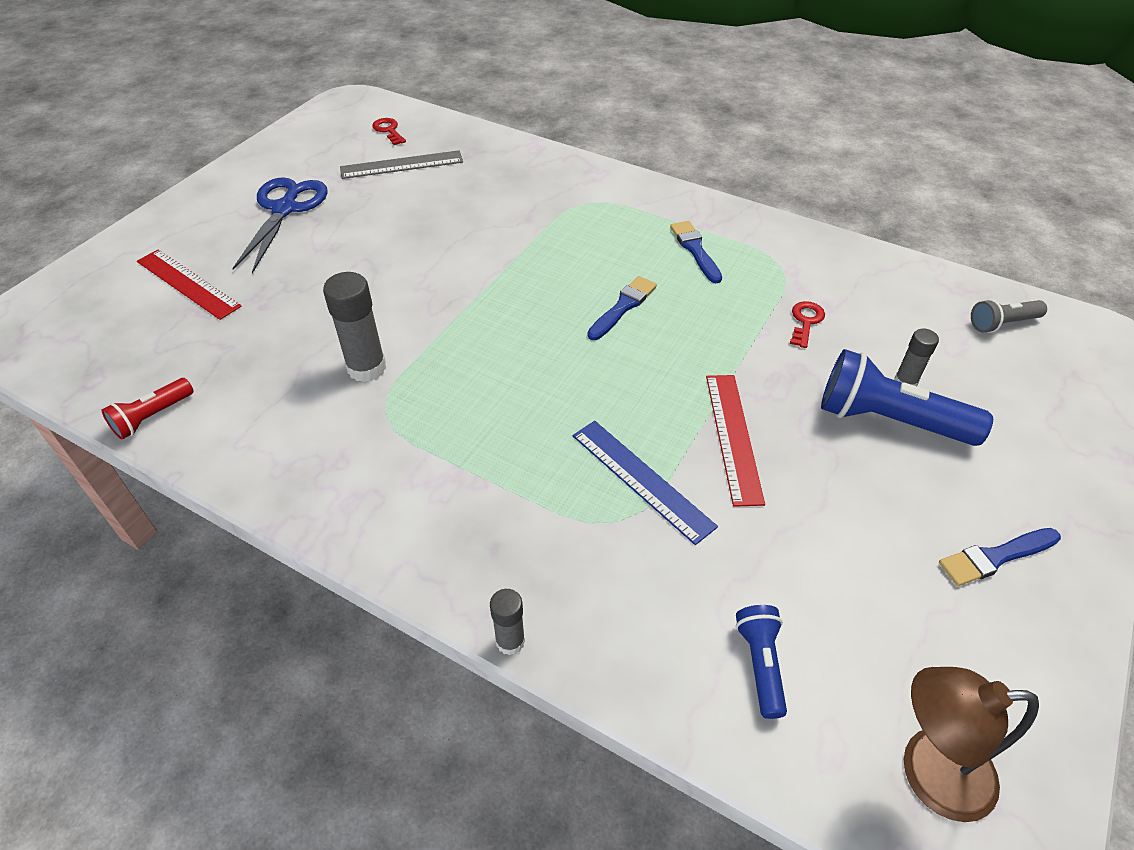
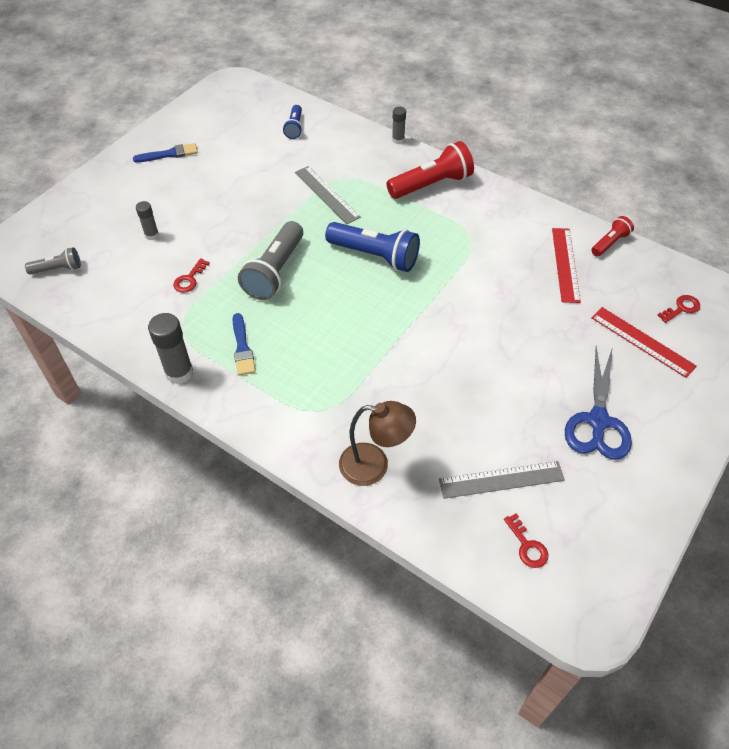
camera: 175 degrees left, 5 degrees up
(105, 325) = (681, 308): none -> red key
(366, 368) = (488, 265): grey glue stick -> grey glue stick (179, 372)
(441, 517) = (432, 184): none -> red flashlight
(623, 307) = (312, 299): blue brush -> none
(641, 479) = (326, 194): blue ruler -> grey ruler
(688, 339) = (275, 272): none -> grey flashlight
(733, 437) = (269, 212): red ruler -> red ruler (565, 264)
(888, 420) = (177, 215): blue flashlight -> blue flashlight (375, 256)
(928, 772) = (246, 99): brown lamp -> brown lamp (374, 465)

